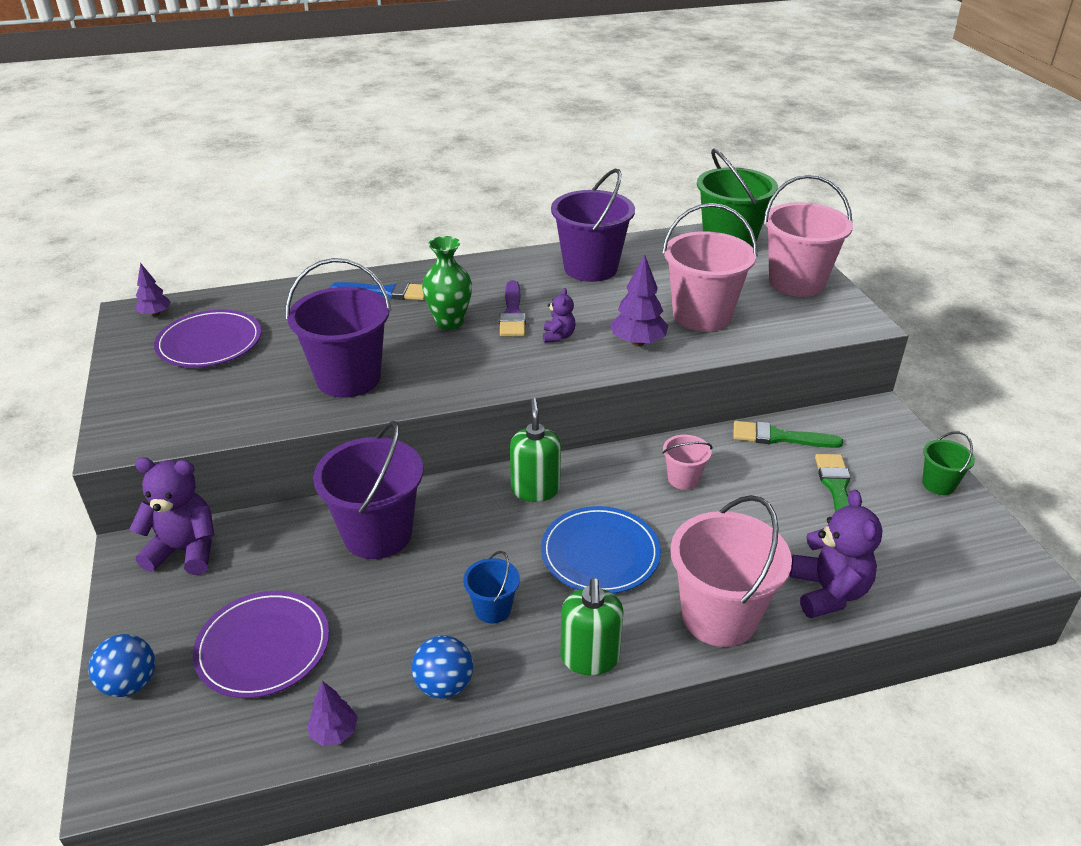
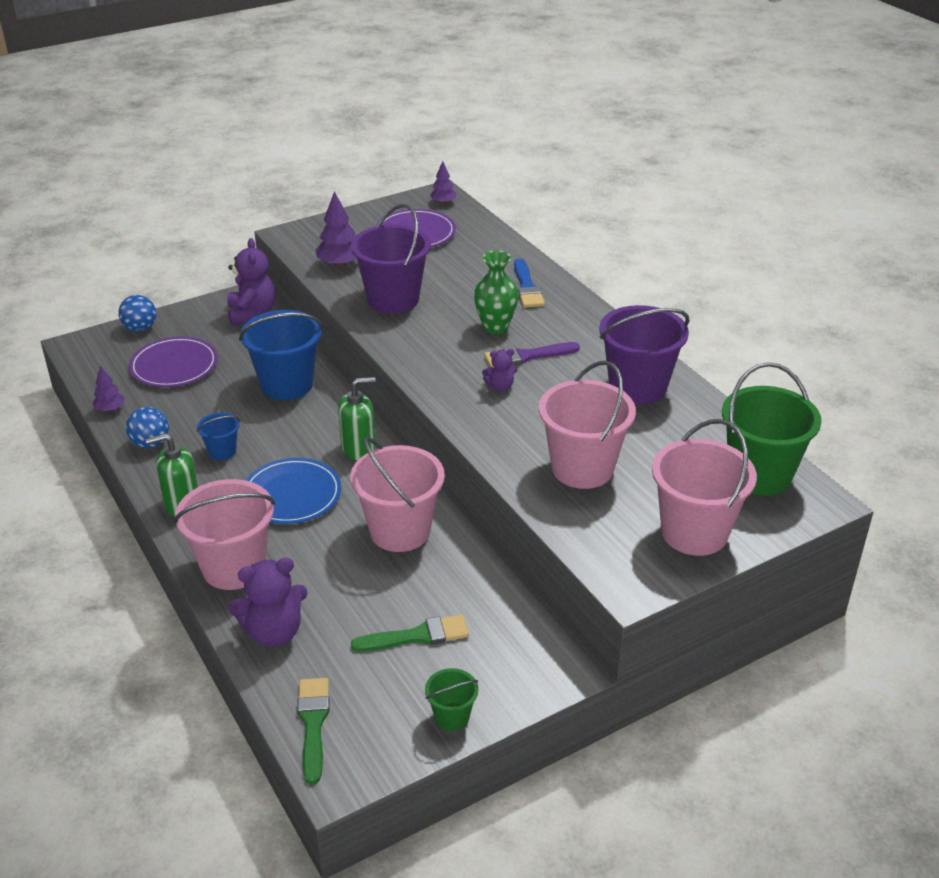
camera: 75 degrees right, 0 degrees up
(378, 534) = (287, 384): purple bucket -> blue bucket
(638, 342) = (512, 433): purple tree -> purple tree (339, 264)
(683, 479) = (400, 531): pink bucket -> pink bucket, size x2.04
(779, 437) = (487, 591): green brush -> green brush (313, 723)

